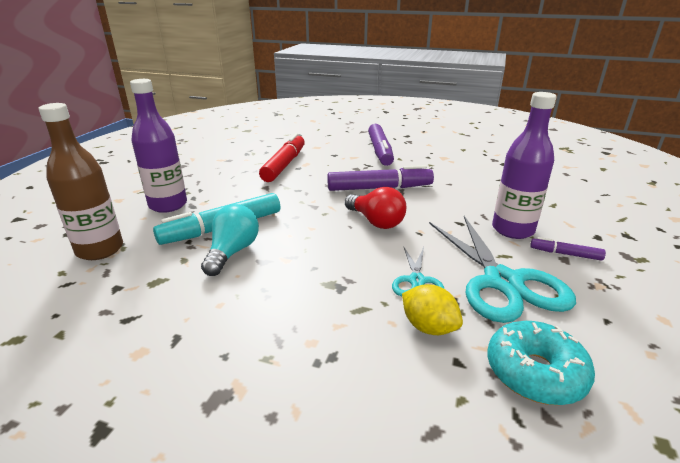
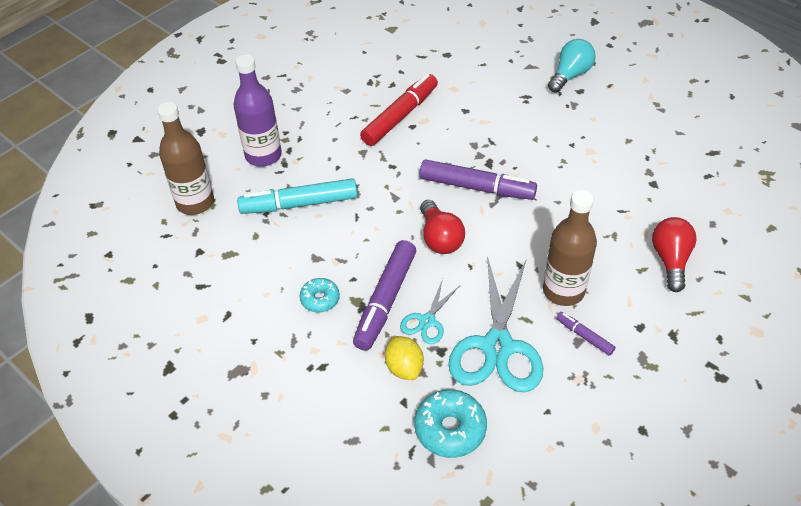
camera: 25 degrees right, 20 degrees up
(232, 252) = (296, 239): turquoise light bulb -> turquoise light bulb (570, 75)
(288, 293) = (320, 299): none -> turquoise donut
(380, 151) = (522, 117): purple marker -> purple marker (385, 300)
(512, 230) = (563, 291): purple bottle -> brown bottle
(565, 196) = (670, 260): none -> red light bulb

